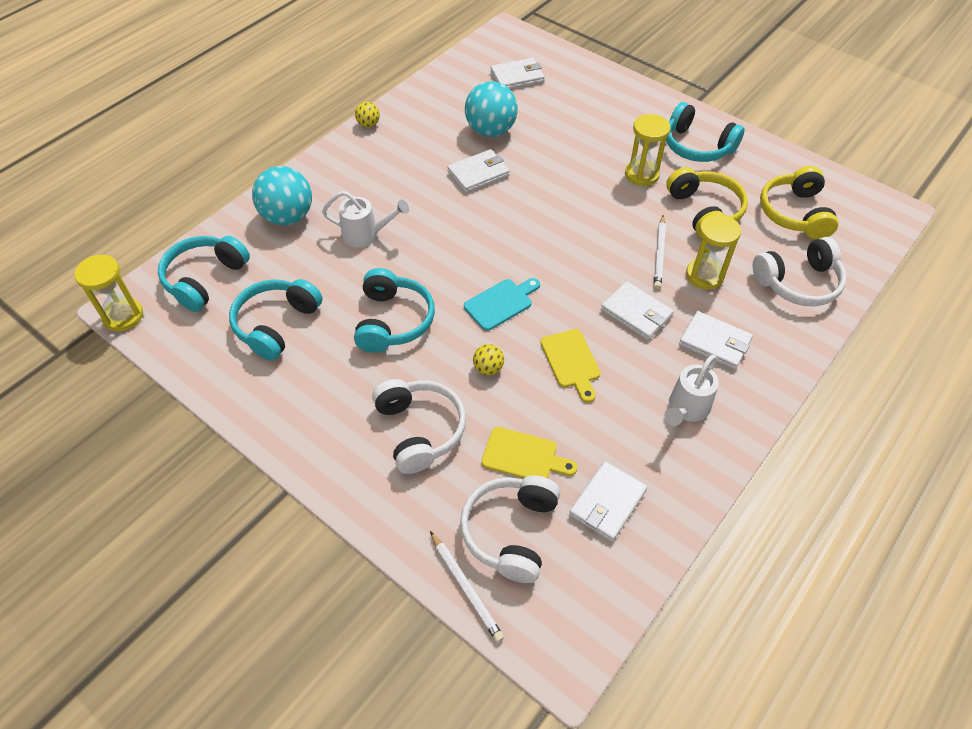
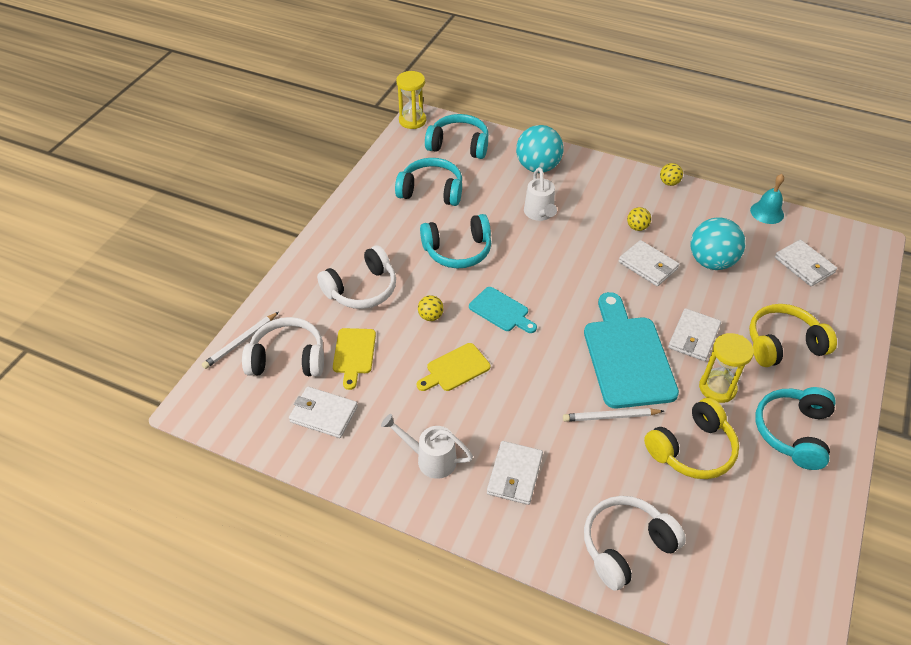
camera: 75 degrees right, 5 degrees down
(422, 166) = (637, 227): none -> yellow ball
(442, 76) = (767, 212): none -> turquoise bell
(591, 222) = (627, 356): none -> turquoise cutting board
(636, 313) = (527, 407): white wallet -> white wallet (693, 337)
(704, 275) = (599, 458): yellow hourglass -> none
(794, 213) = (734, 538): yellow headphones -> yellow headphones (783, 344)
(798, 283) = (626, 546): white headphones -> white headphones turned 90 degrees clockwise

